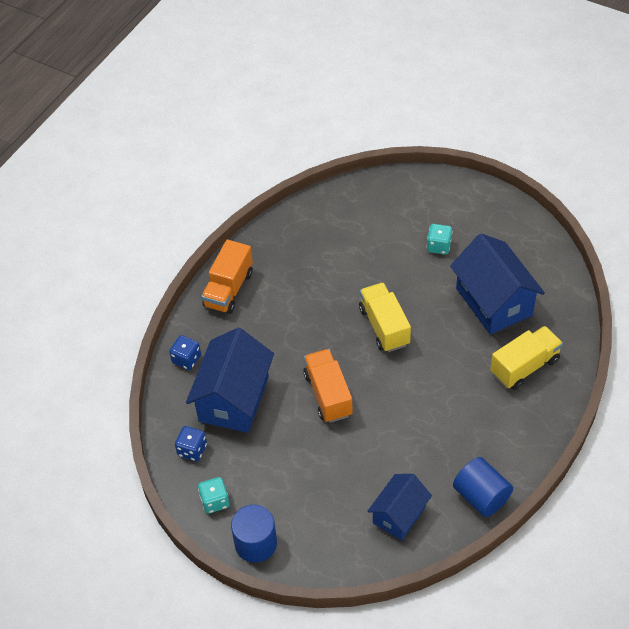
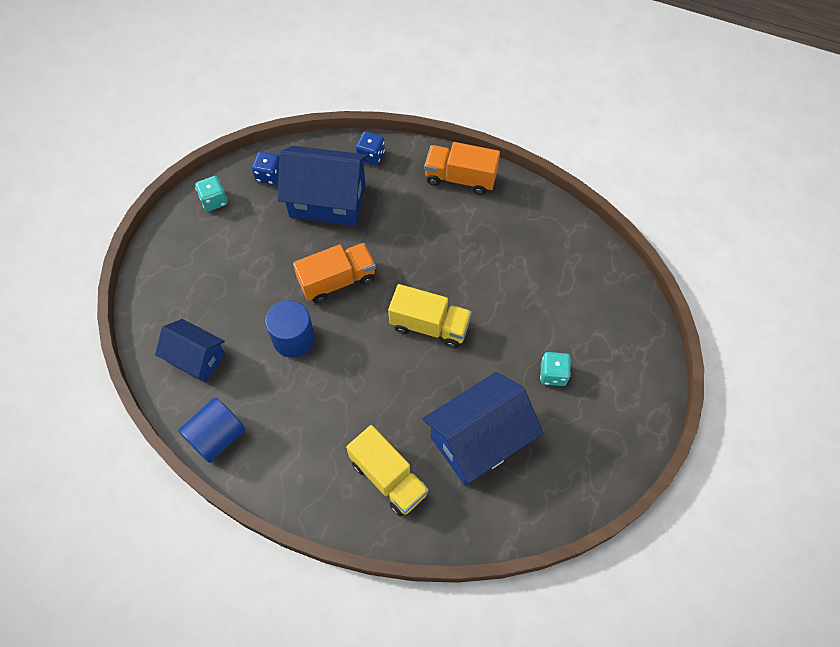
camera: 80 degrees right, 10 degrees up
(256, 543) = (169, 238): blue cylinder -> blue cylinder (293, 338)
(384, 326) = (429, 326): yellow truck -> yellow truck turned 45 degrees clockwise

